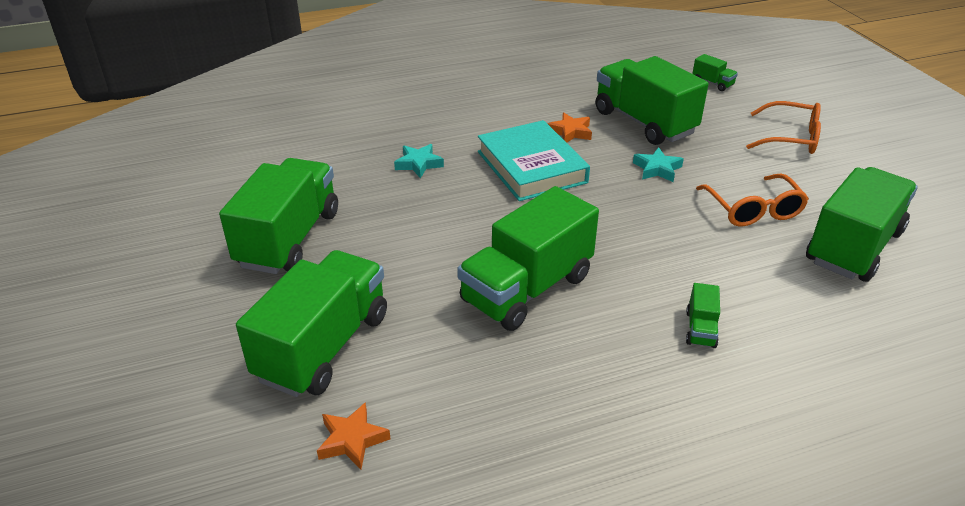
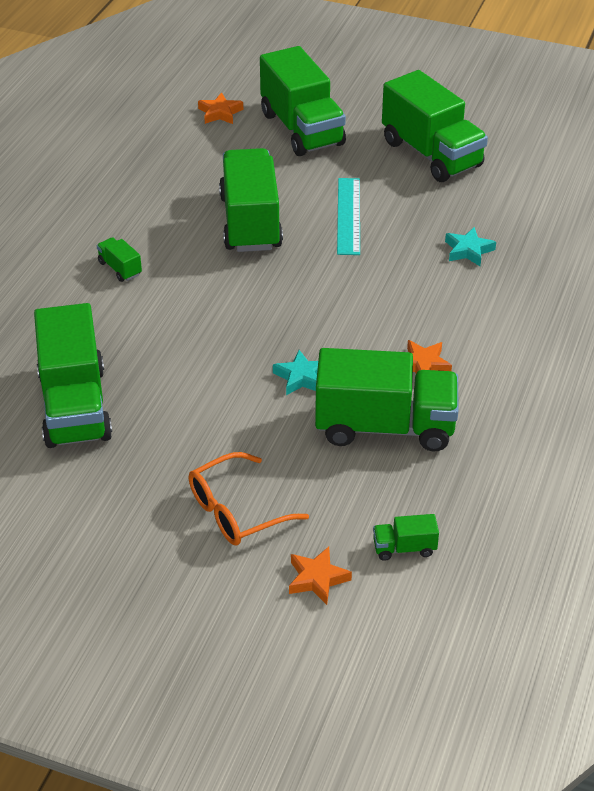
camera: 130 degrees right, 5 degrees up
(445, 239) = (348, 216): none -> turquoise ruler
(531, 167) = (392, 307): turquoise book -> none
(753, 210) = (181, 389): orange glasses -> none
(777, 96) = (317, 579): none -> orange star

